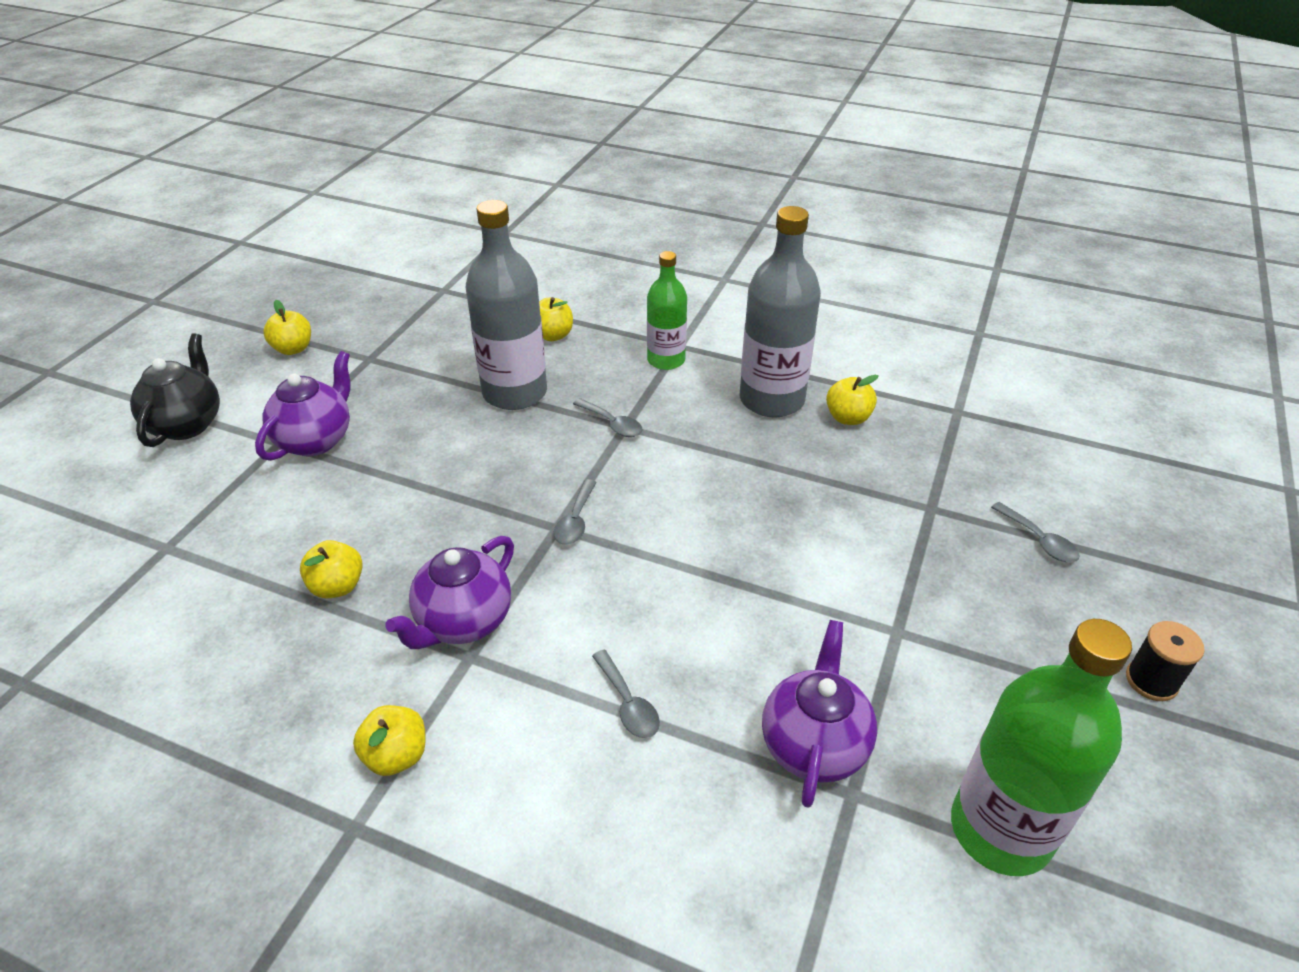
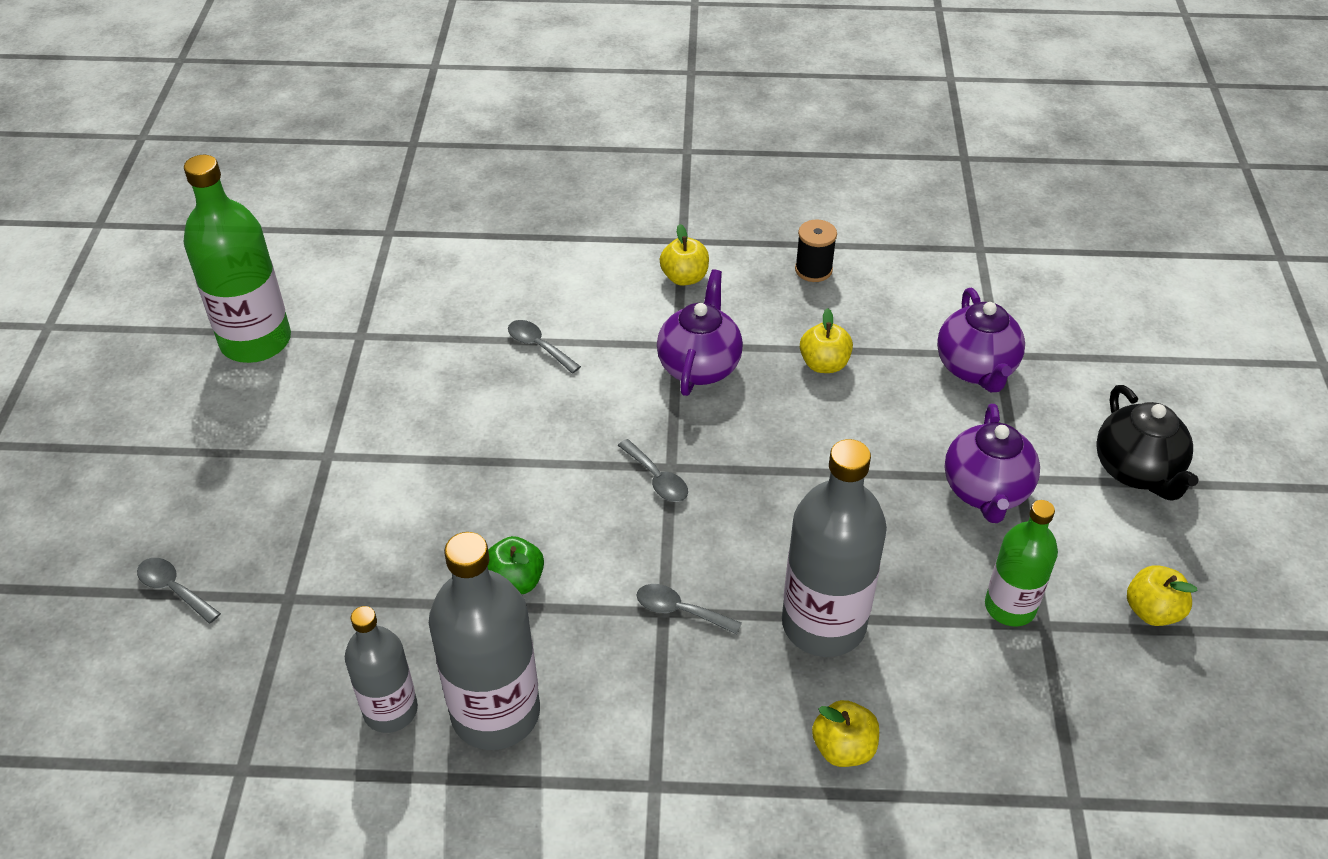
camera: 160 degrees right, 5 degrees up
(575, 520) = (656, 478): grey spoon -> grey spoon turned 150 degrees clockwise
(666, 360) = (661, 747): green bottle -> green bottle (1010, 607)
(733, 473) = (515, 581): none -> green apple
(814, 744) = (391, 356): purple teapot -> purple teapot (976, 369)
(848, 418) = (390, 710): yellow apple -> grey bottle
(1151, 681) = (106, 472): black spool -> black spool (813, 270)

